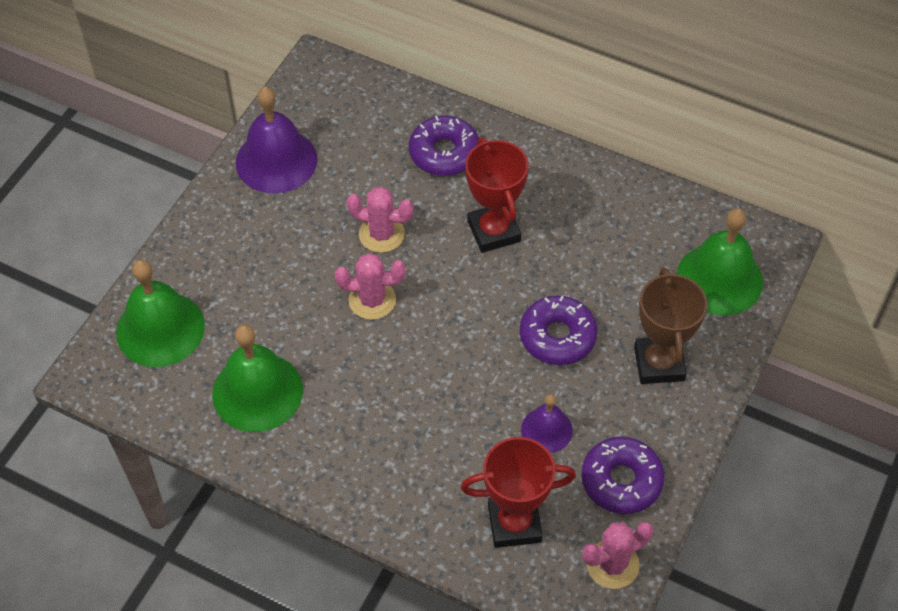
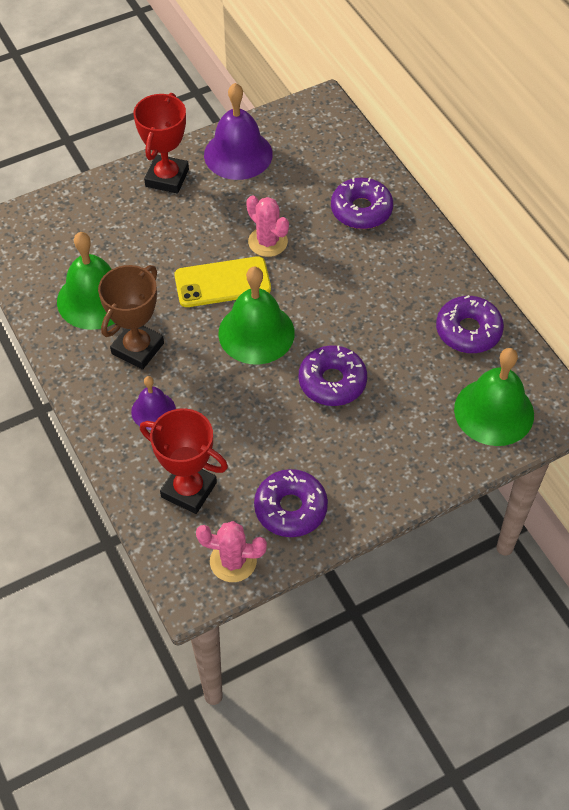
camera: 35 degrees right, 0 degrees up
(160, 329) = (68, 223): green bell -> green bell (256, 333)
(372, 300) = (222, 282): pink cactus -> yellow phone
(494, 231) = (350, 283): red trophy -> red trophy (167, 178)
(546, 430) = (267, 441): purple bell -> purple bell (153, 410)
(636, 216) = (468, 331): none -> purple donut
(659, 363) = (392, 444): brown trophy -> brown trophy (137, 348)

